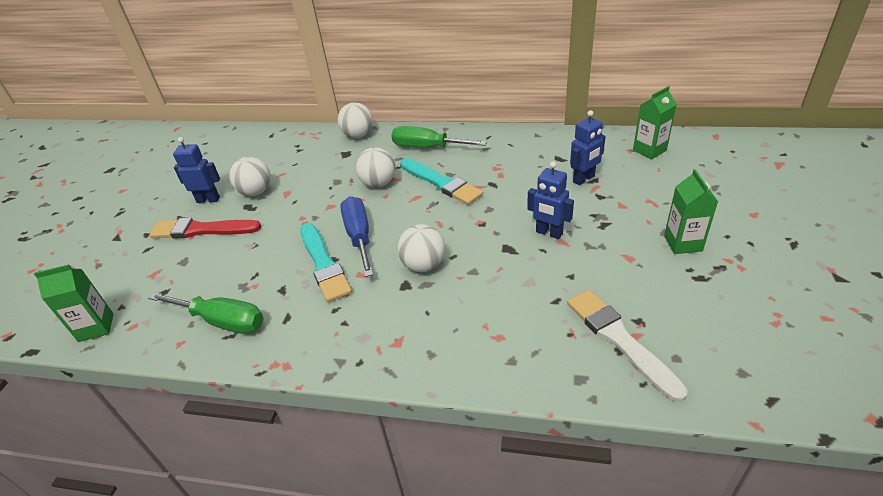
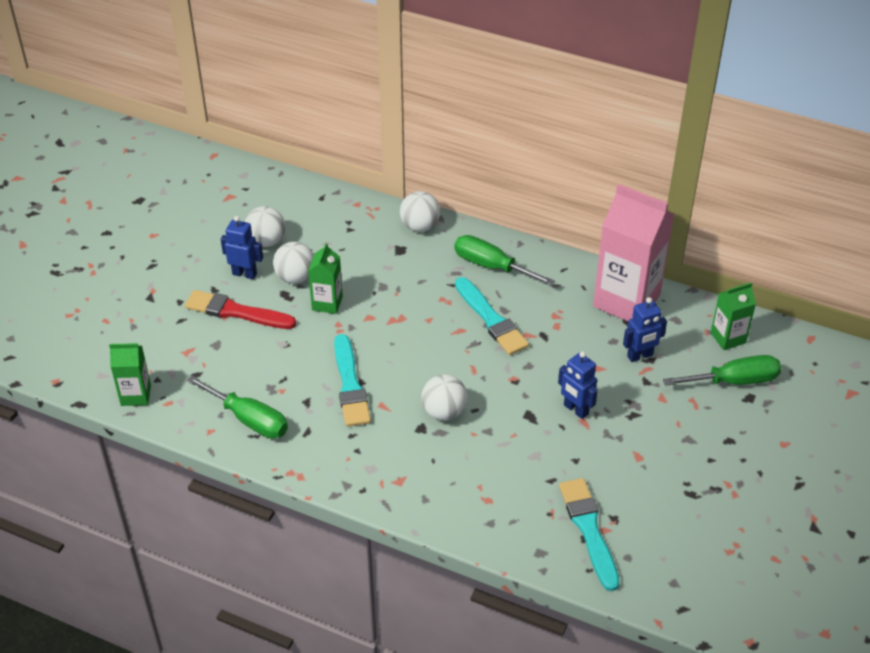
camera: 10 degrees right, 5 degrees up
(359, 236) = (391, 363): blue screwdriver -> none
(378, 183) = (425, 302): white ball -> white ball (266, 241)
(551, 145) = (626, 301): none -> pink carton
(620, 340) = (589, 530): white brush -> turquoise brush
(676, 178) = (734, 381): none -> green screwdriver
(683, 243) = (696, 456): green carton -> green carton (327, 303)

